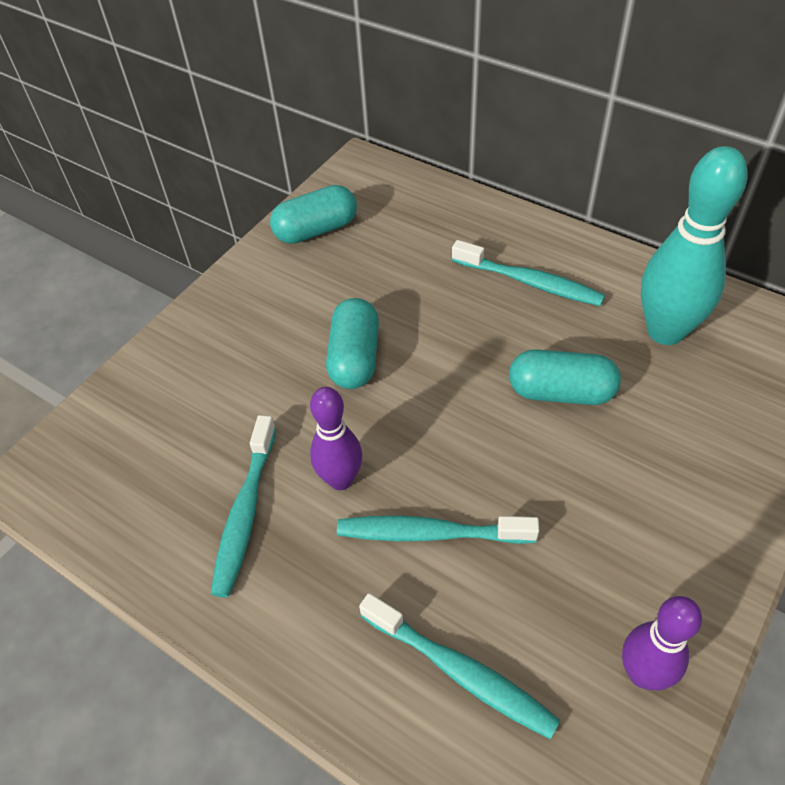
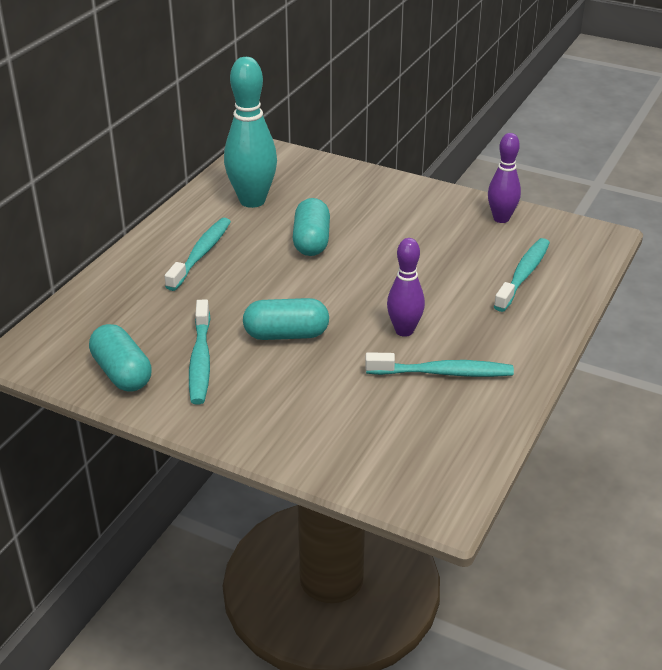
camera: 100 degrees left, 15 degrees down
(430, 533) = (437, 290): turquoise toothbrush -> turquoise toothbrush (200, 360)

